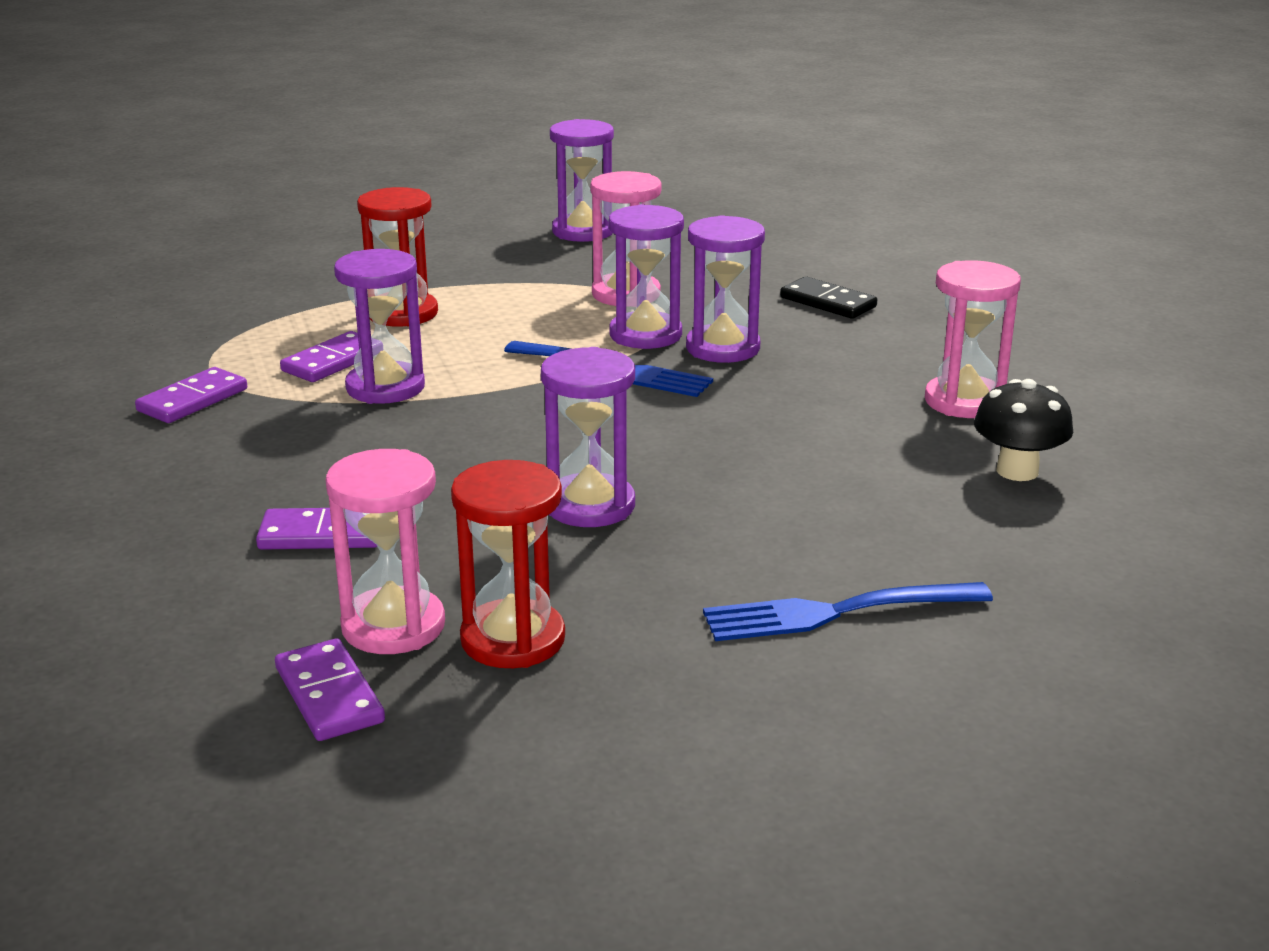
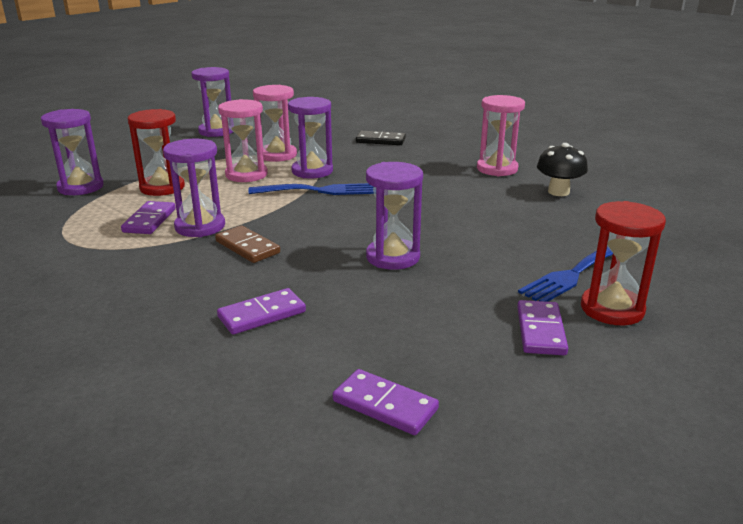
camera: 30 degrees left, 0 degrees up
(192, 400) = (80, 262): purple domino -> purple domino (540, 331)
(393, 626) = (370, 352): pink hourglass -> pink hourglass (246, 175)
(411, 435) = (247, 247): none -> brown domino
(513, 639) = (445, 337): red hourglass -> red hourglass (612, 309)
(722, 348) = (358, 169): purple hourglass -> purple hourglass (80, 187)

